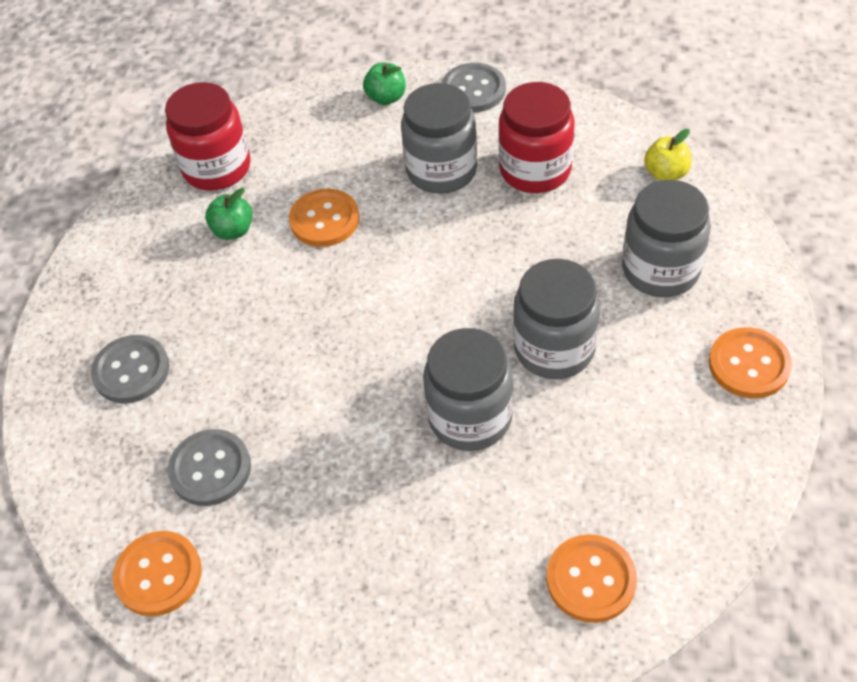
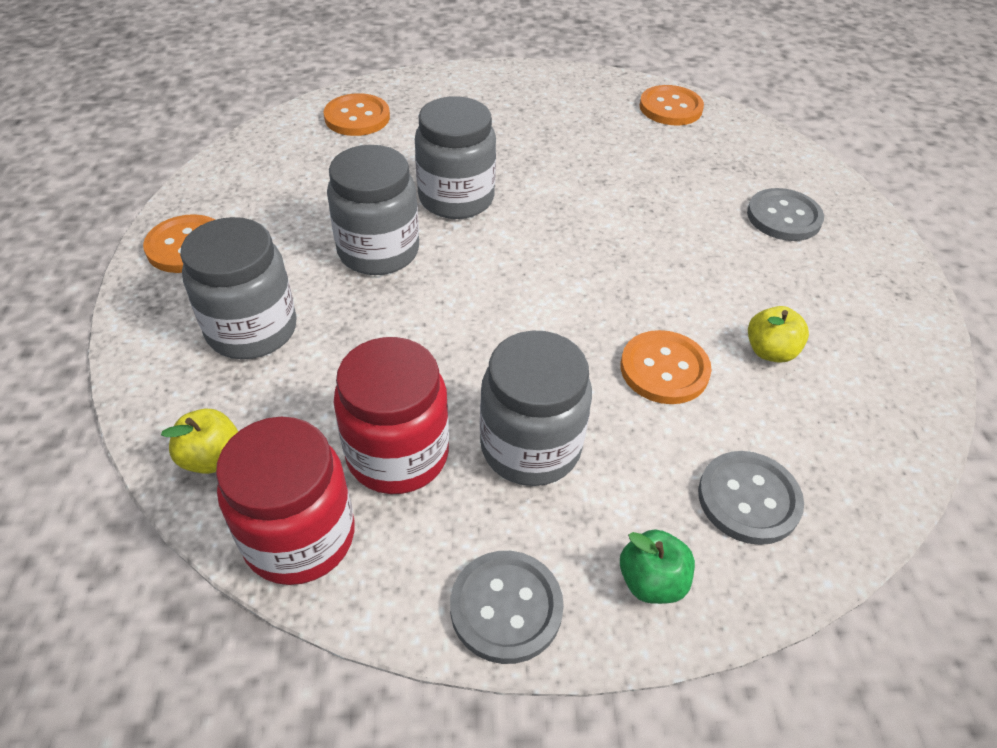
camera: 165 degrees right, 5 degrees down
(210, 469) = (667, 159): grey button -> grey button (748, 499)
(217, 168) = (847, 435): red jar -> red jar (299, 537)
(233, 230) = (770, 351): green apple -> yellow apple

